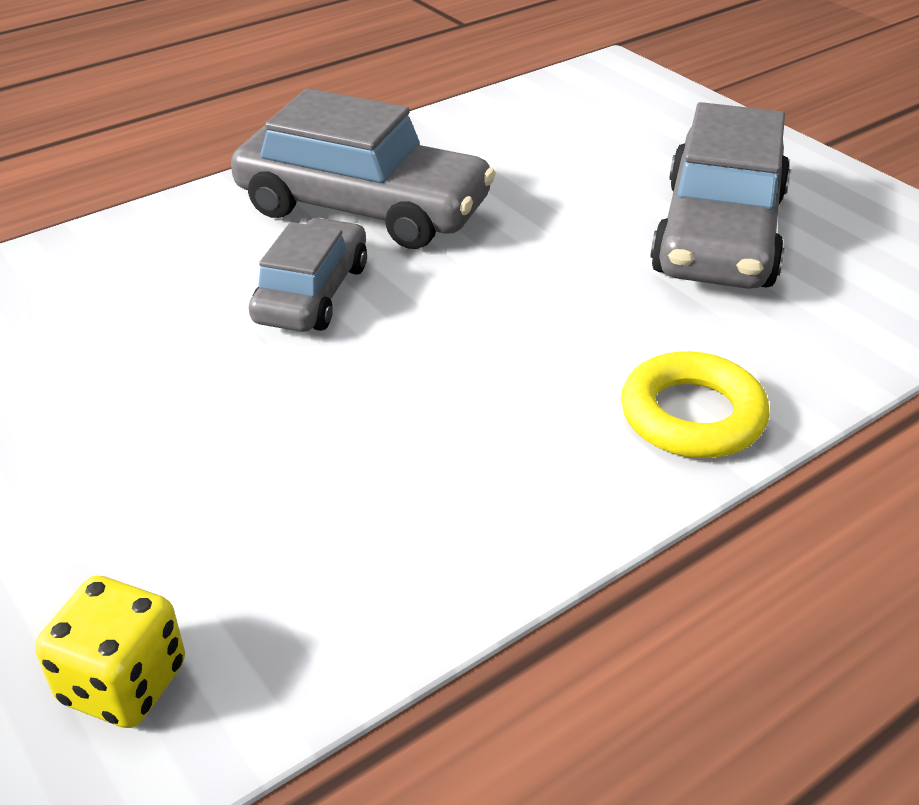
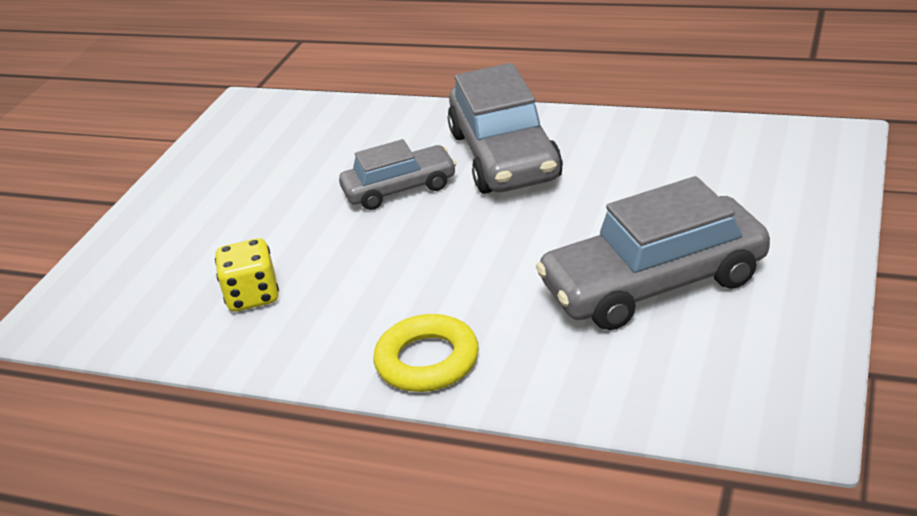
camera: 60 degrees right, 5 degrees down
(123, 683) = (85, 299): yellow dice -> yellow dice (253, 296)

